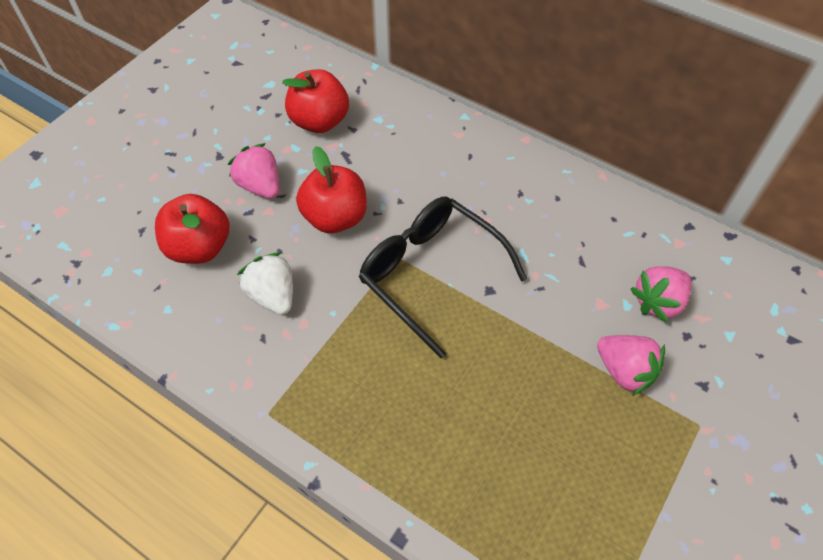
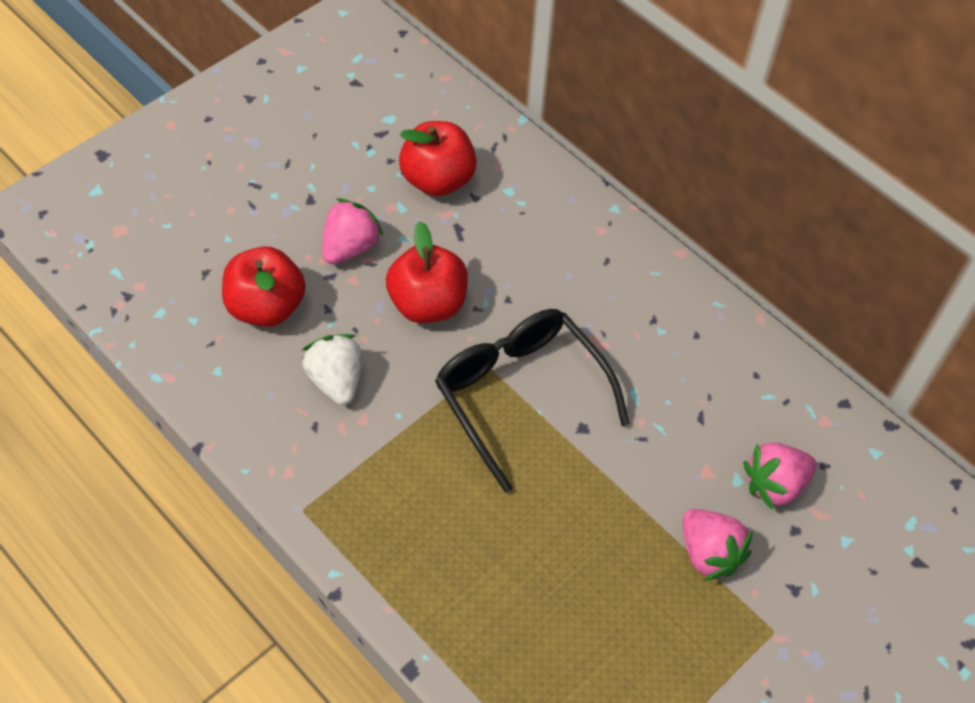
camera: 10 degrees right, 0 degrees up
(260, 186) = (350, 247): pink strawberry -> pink strawberry turned 60 degrees clockwise

